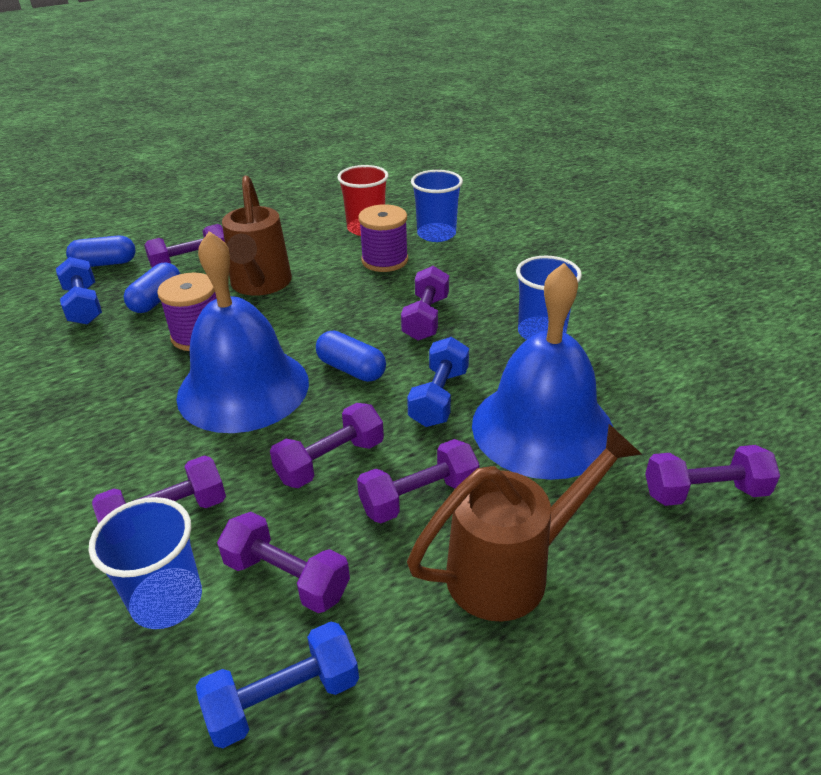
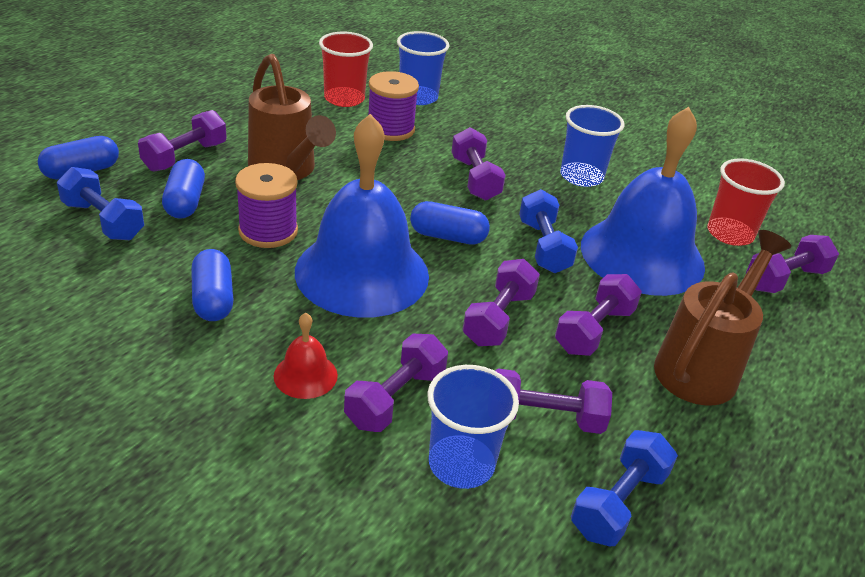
camera: 30 degrees left, 0 degrees up
(103, 386) = (213, 299): none -> blue capsule
(112, 472) = (305, 375): none -> red bell
(672, 424) = (730, 233): none -> red cup

